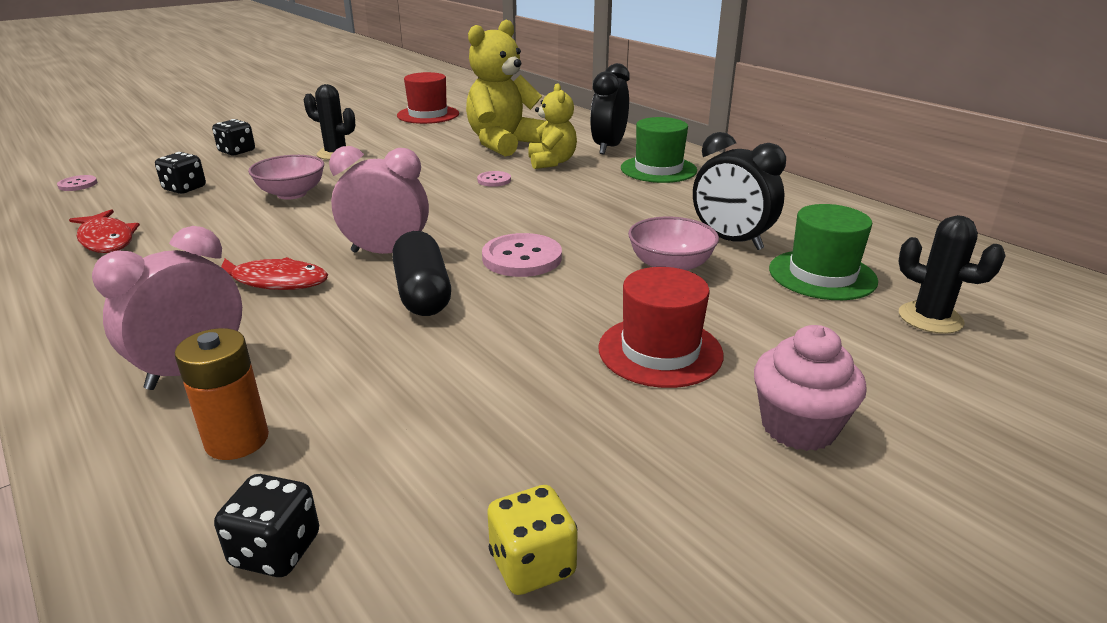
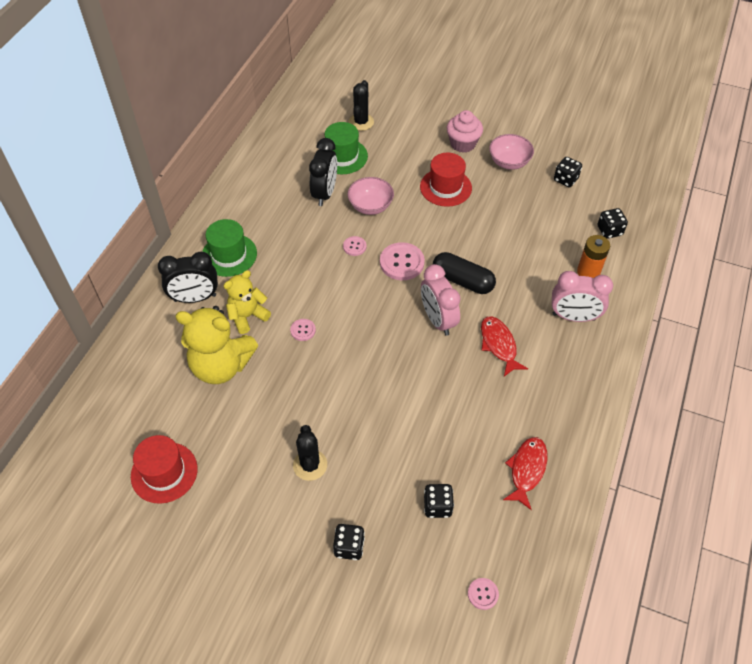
camera: 120 degrees left, 25 degrees up
(292, 194) = (400, 429): pink bowl -> pink bowl (509, 162)
(423, 293) = (462, 280): black capsule -> black capsule turned 75 degrees clockwise
(532, 564) = (565, 179): yellow dice -> black dice
(593, 235) = (354, 246): none -> pink button

